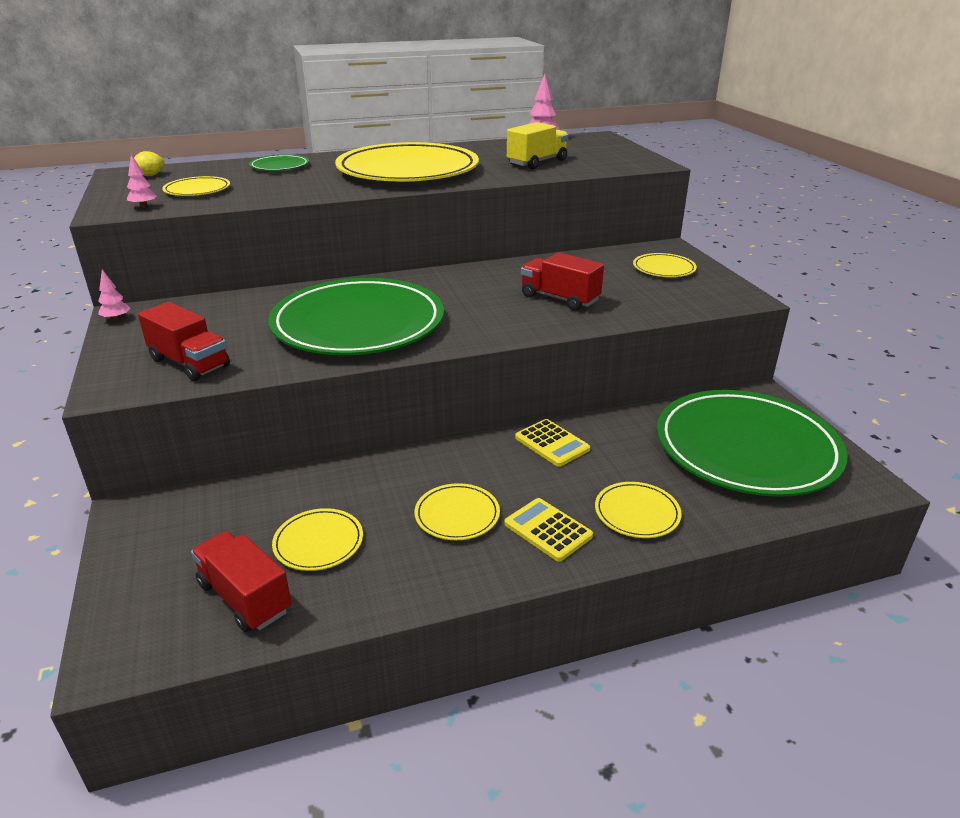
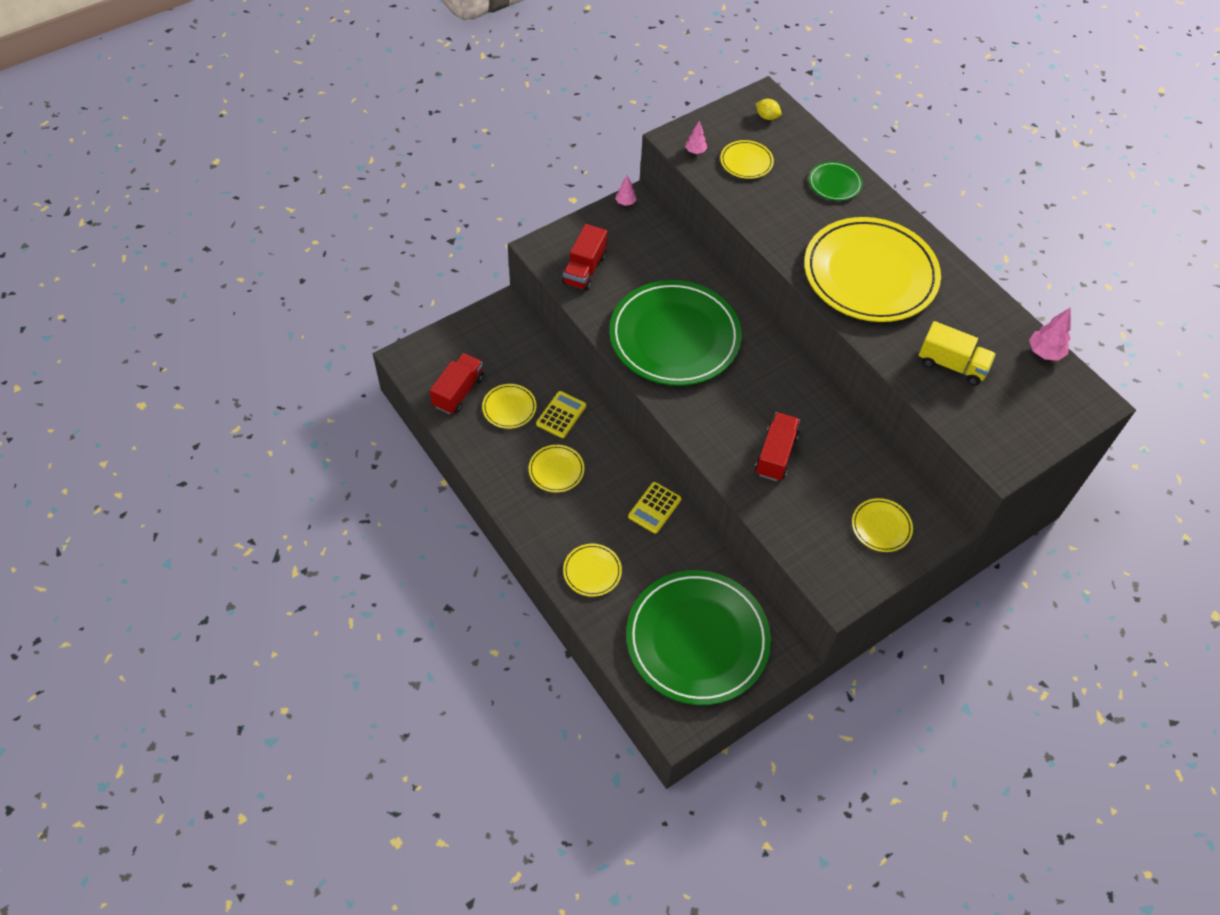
camera: 70 degrees right, 25 degrees up
(548, 530) = (558, 522): yellow calculator -> yellow calculator (561, 415)

